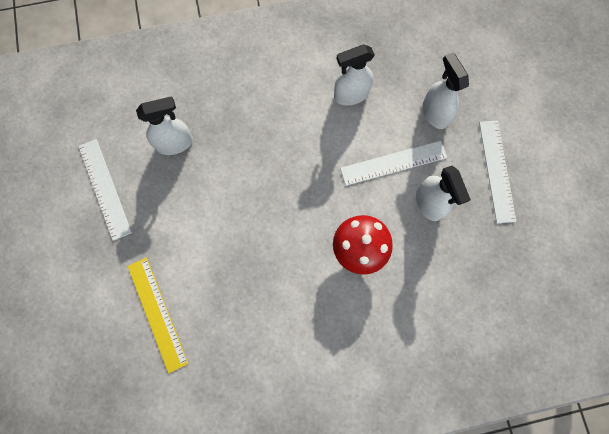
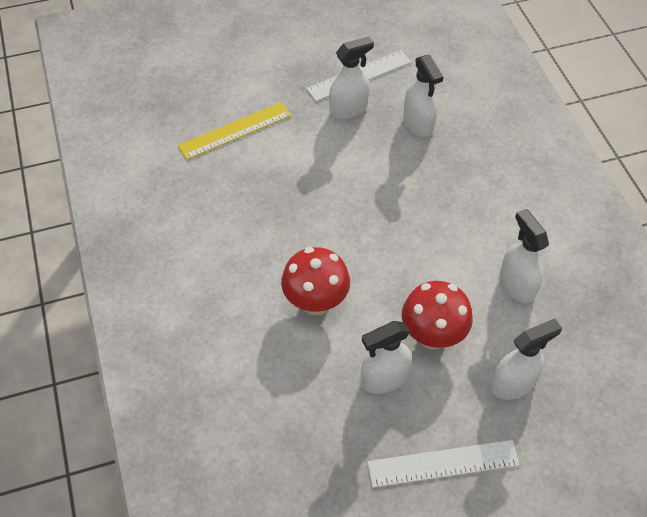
camera: 85 degrees right, 20 degrees down
(146, 202) = (348, 109): none -> white spray bottle
(393, 163) = (432, 336): white ruler -> red mushroom

